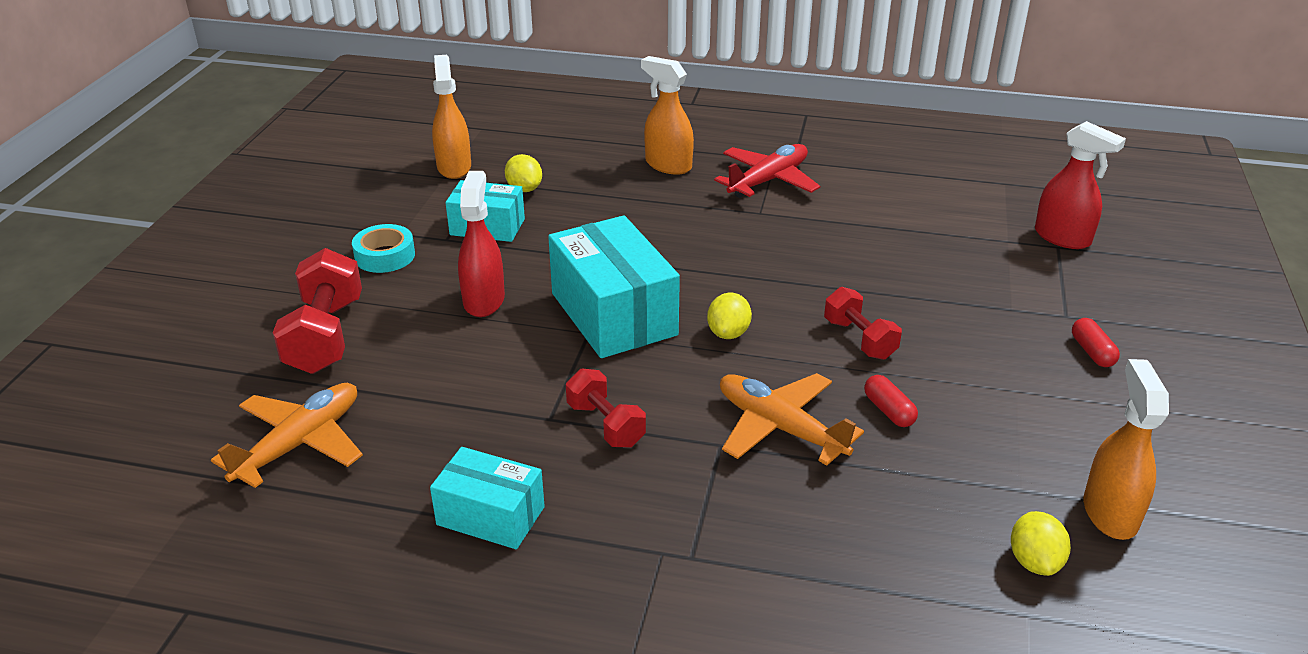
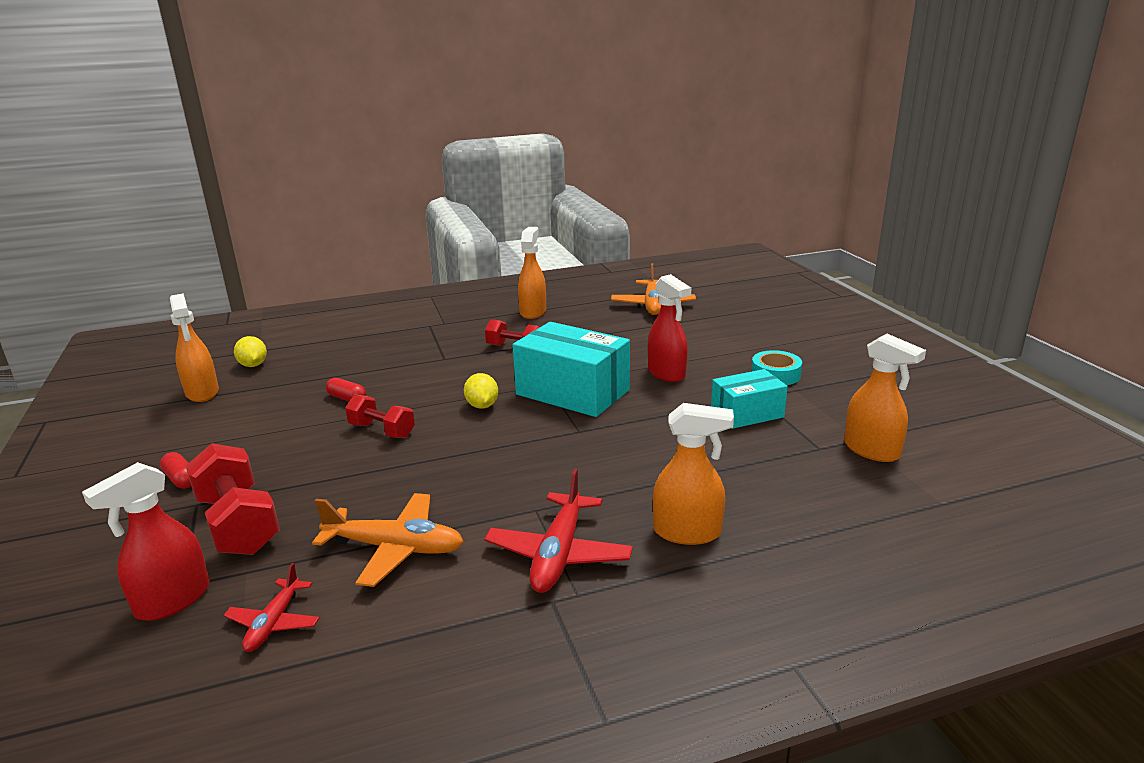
camera: 150 degrees right, 10 degrees down
(325, 336) = (722, 334): red dumbbell -> red dumbbell (238, 524)
(490, 516) = (533, 312): turquoise box -> orange spray bottle
(524, 189) = (776, 453): yellow lemon -> none
(779, 427) = (414, 373): orange plane -> orange plane (395, 548)
(983, 202) = (274, 623): none -> red plane
(1062, 238) = (172, 601): red spray bottle -> red spray bottle turned 60 degrees counterclockwise

